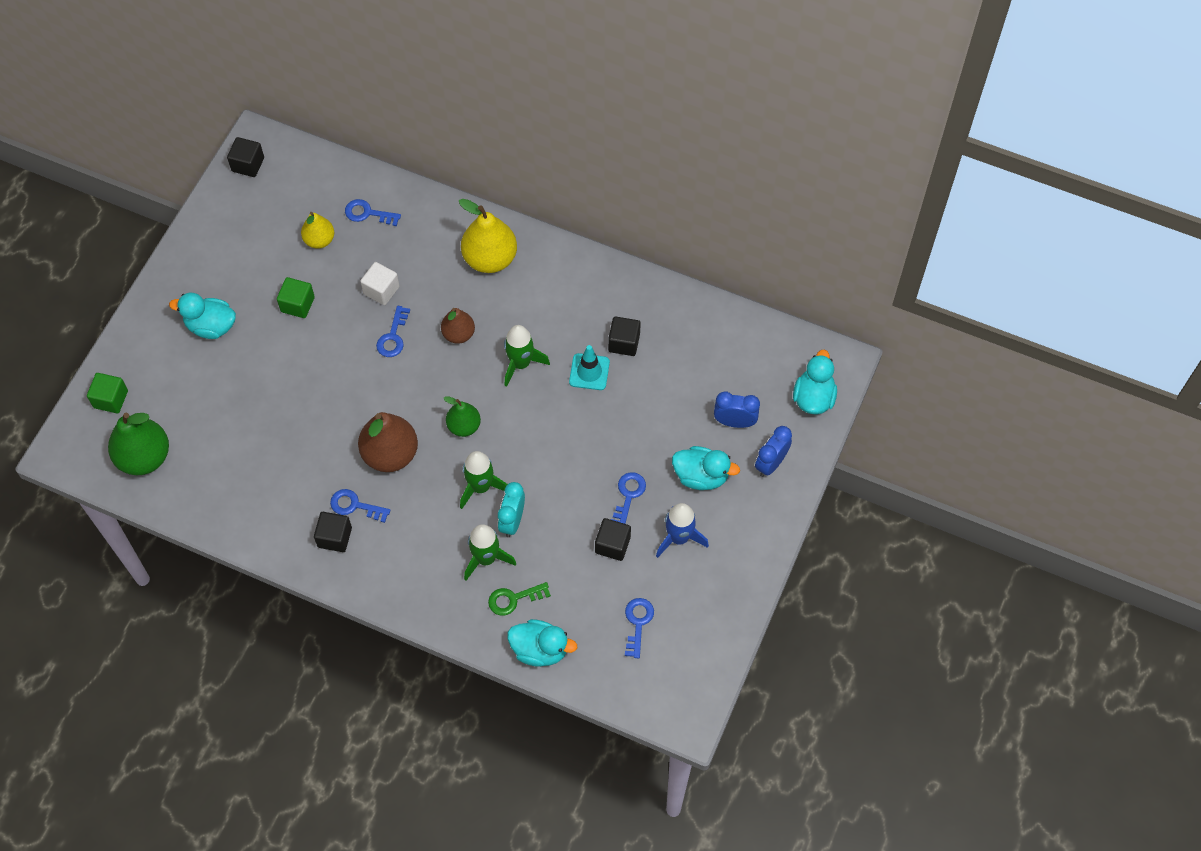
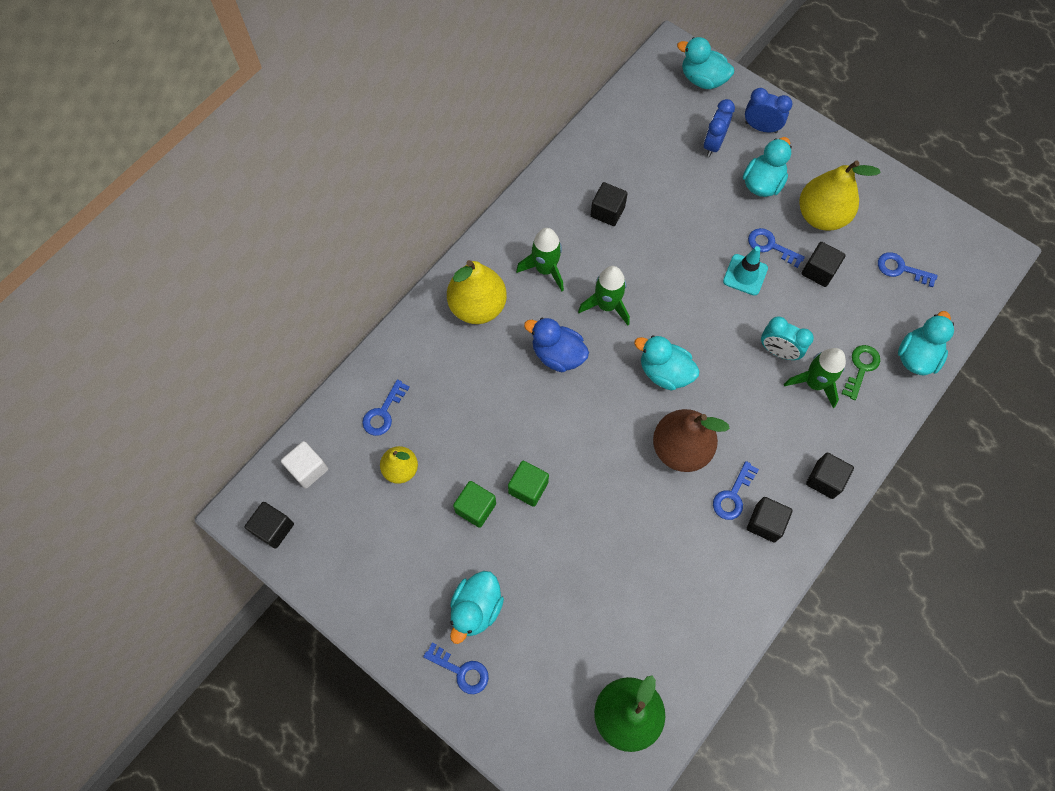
camera: 75 degrees left, 5 degrees up
(111, 399) = (541, 743): green cube -> green cube (528, 487)
(381, 290) = (483, 418): white cube -> white cube (308, 469)
(388, 582) = (825, 480): none -> black cube
(393, 337) = (543, 418): blue key -> blue key (461, 671)
(458, 334) = (557, 354): brown pear -> blue duck
(464, 426) = (664, 372): green pear -> turquoise duck
(481, 487) = (735, 371): green rocket -> green rocket (545, 269)
(513, 599) = (861, 368): green key -> green key turned 150 degrees counterclockwise
(589, 372) = (631, 248): turquoise traffic cone -> turquoise traffic cone (745, 275)
(679, 538) = (821, 216): blue rocket -> yellow pear
(771, 463) = (761, 127): blue clock -> blue clock turned 150 degrees clockwise

